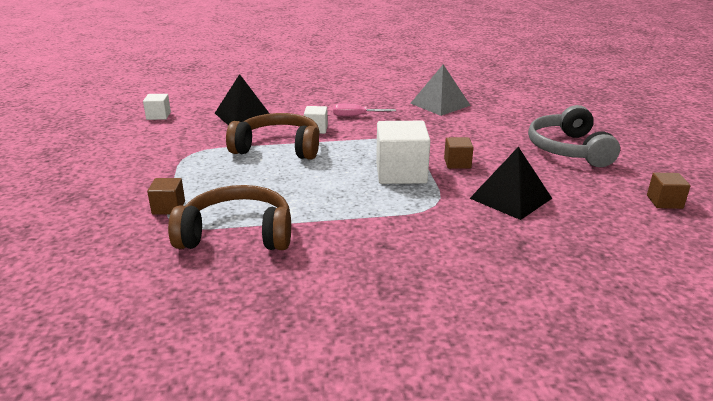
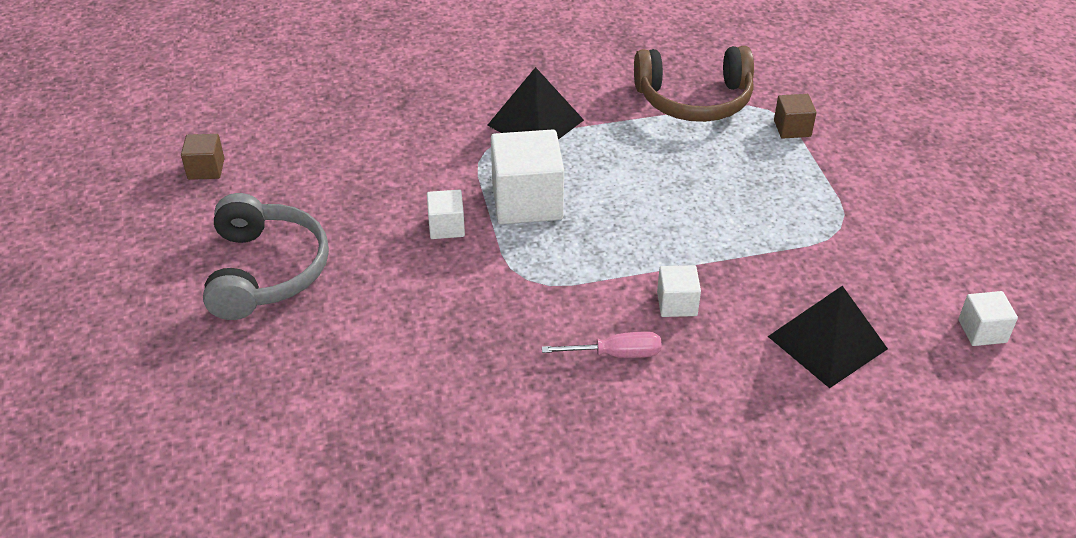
camera: 175 degrees right, 15 degrees up
(278, 148) = (717, 247): brown headphones -> none
(440, 104) = (451, 415): grey pyramid -> none
(457, 163) = (446, 227): brown cube -> white cube
(511, 198) = (391, 165): black pyramid -> black pyramid (535, 122)

